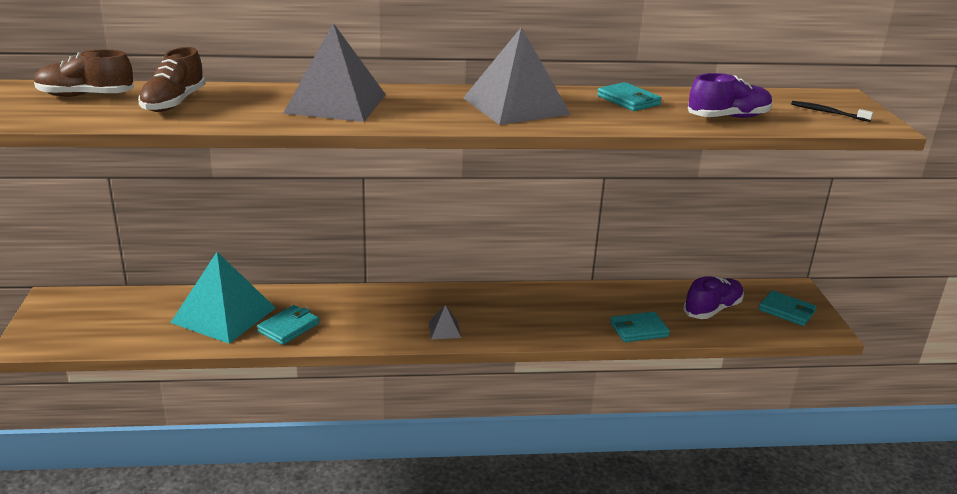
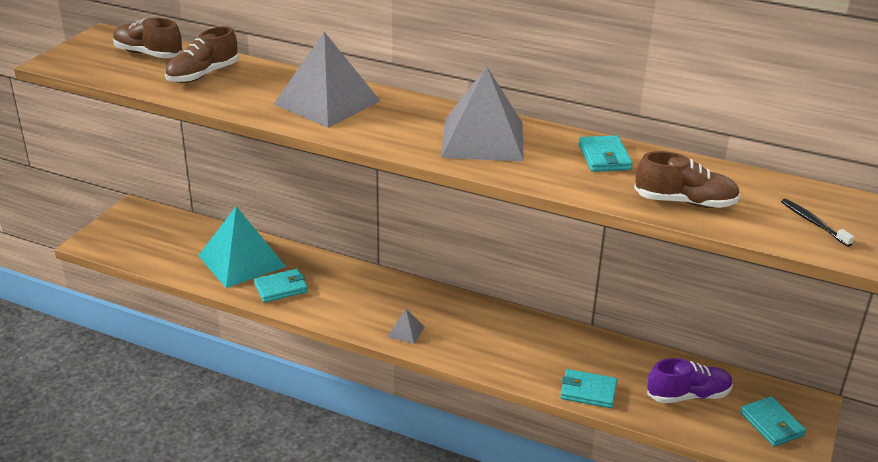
camera: 30 degrees right, 5 degrees up
(728, 117) = (685, 202): purple shoe -> brown shoe

